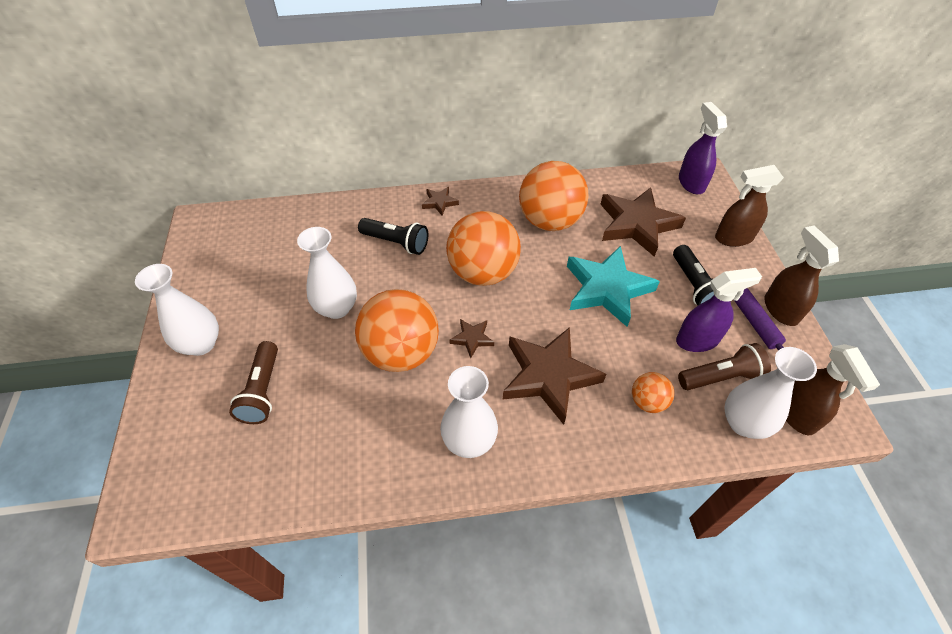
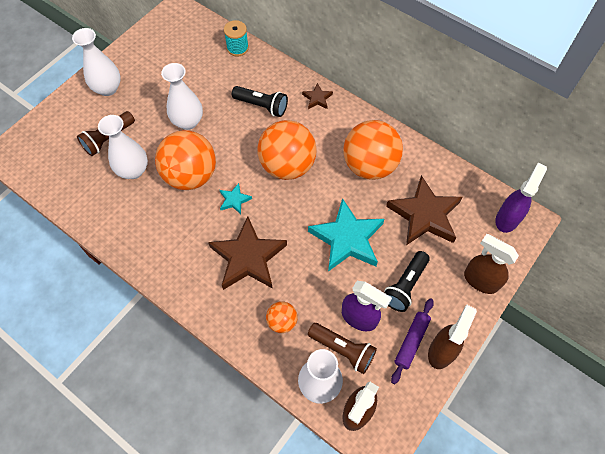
camera: 45 degrees right, 10 degrees up
(310, 212) = (237, 48): none -> turquoise spool
(396, 243) = (262, 106): black flashlight -> black flashlight turned 45 degrees counterclockwise
(469, 441) = (169, 252): white vase -> white vase (133, 170)
(472, 338) = (234, 200): brown star -> turquoise star

